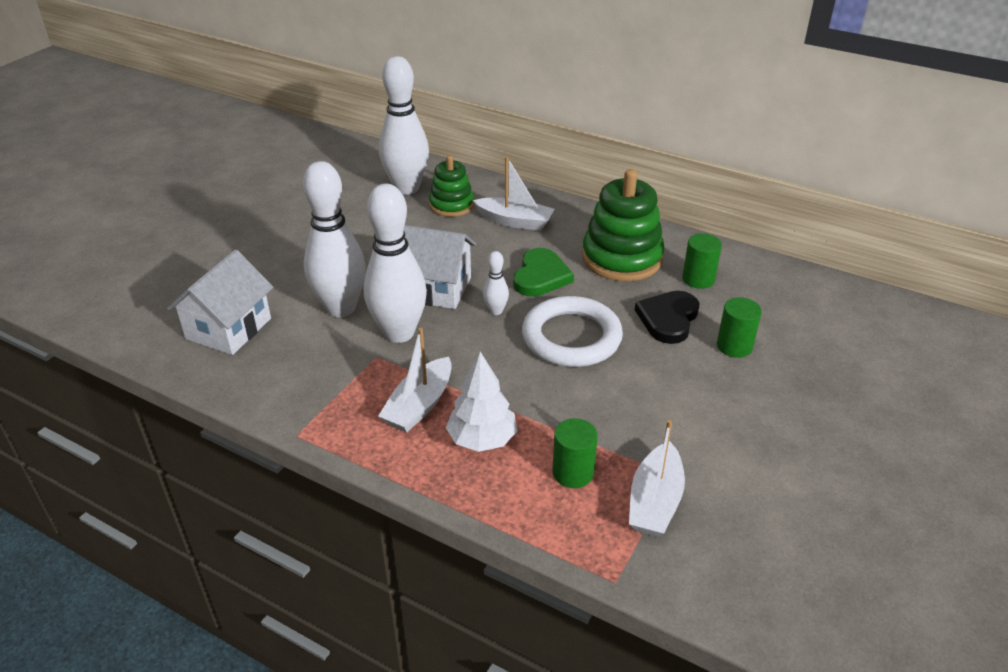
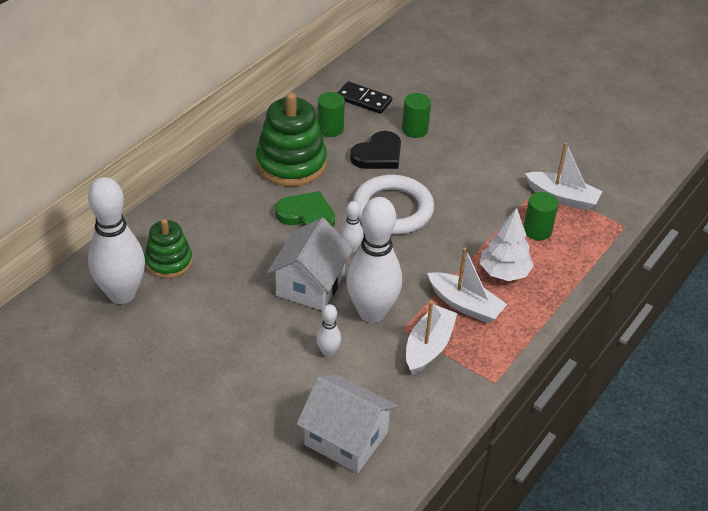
camera: 85 degrees left, 5 degrees up
(341, 308) = (328, 352): white bowling pin -> white bowling pin, size x0.44
(515, 221) = (214, 220): white boat -> white boat (428, 347)
(668, 319) = (378, 154): black heart -> black heart turned 75 degrees counterclockwise
(770, 300) = (363, 100): none -> black domino

